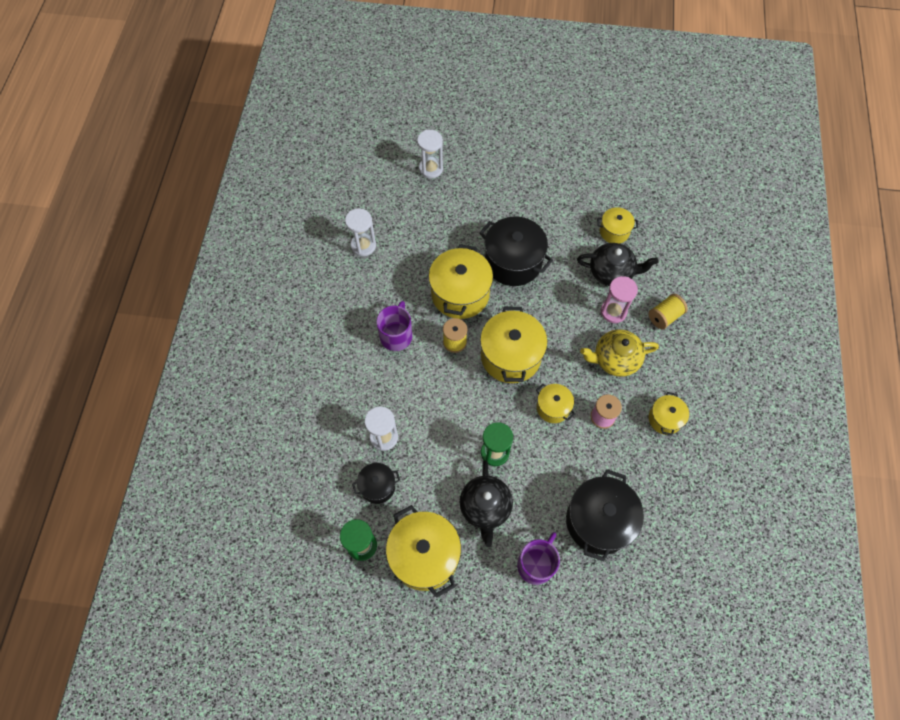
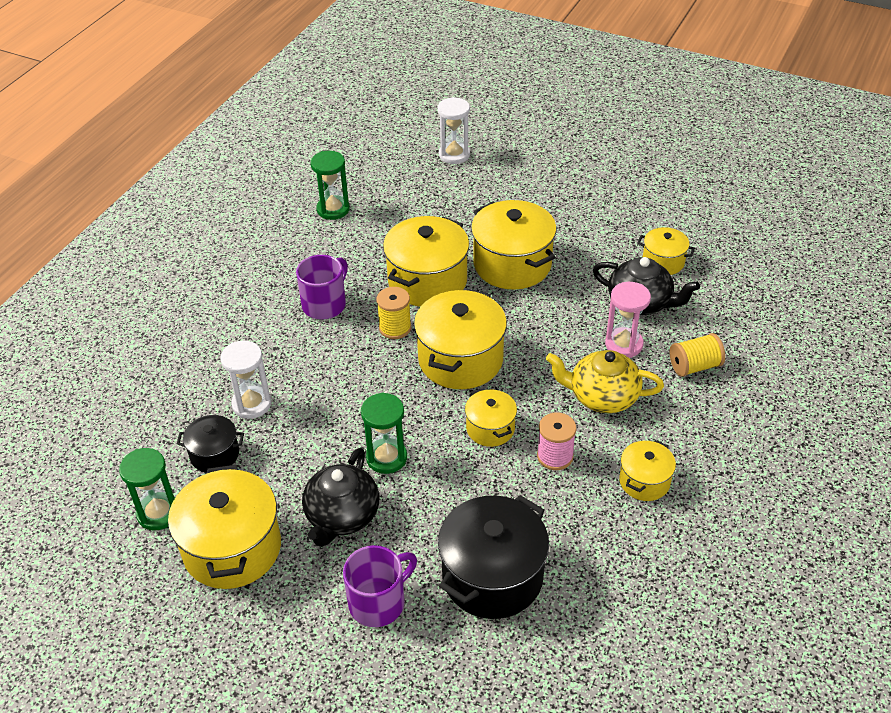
camera: 20 degrees right, 20 degrees down
(363, 245) = (333, 209): white hourglass -> green hourglass
(513, 262) = (512, 264): black pot -> yellow pot

